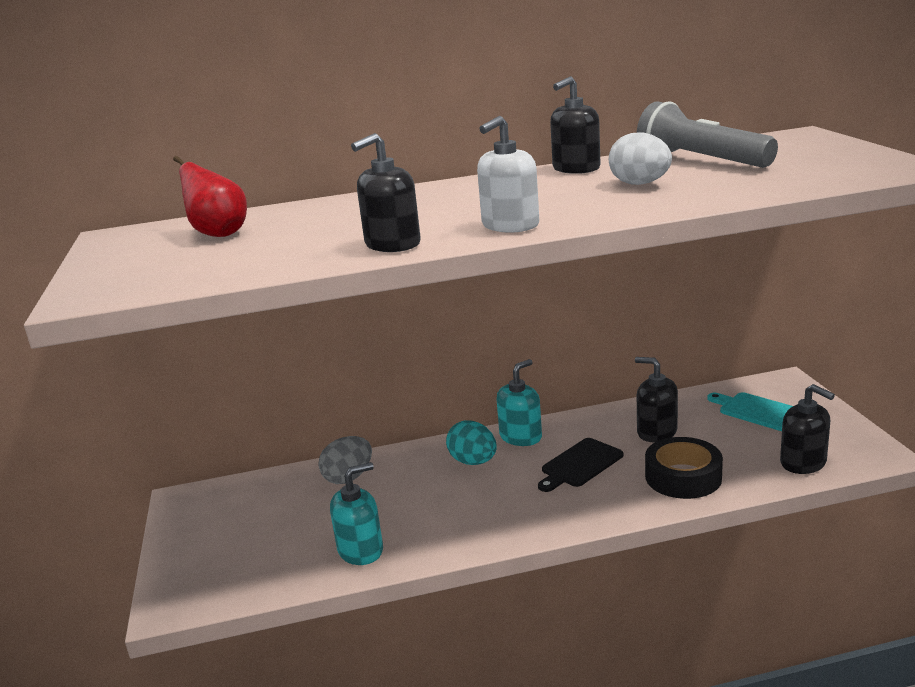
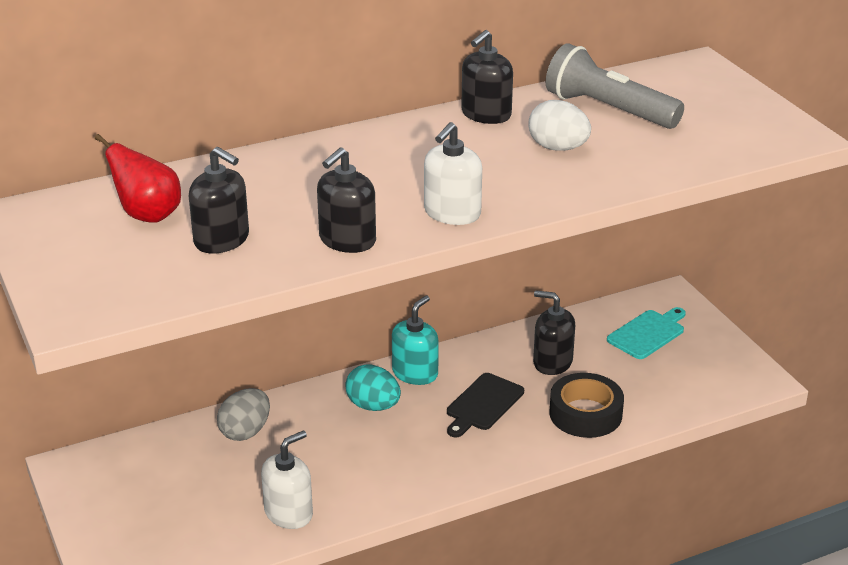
camera: 15 degrees left, 10 degrees up
(360, 550) = (289, 513): turquoise soap dispenser -> white soap dispenser
(758, 411) = (648, 333): turquoise cutting board -> turquoise cutting board turned 105 degrees clockwise
(803, 463) = (695, 392): black soap dispenser -> black soap dispenser (222, 240)

